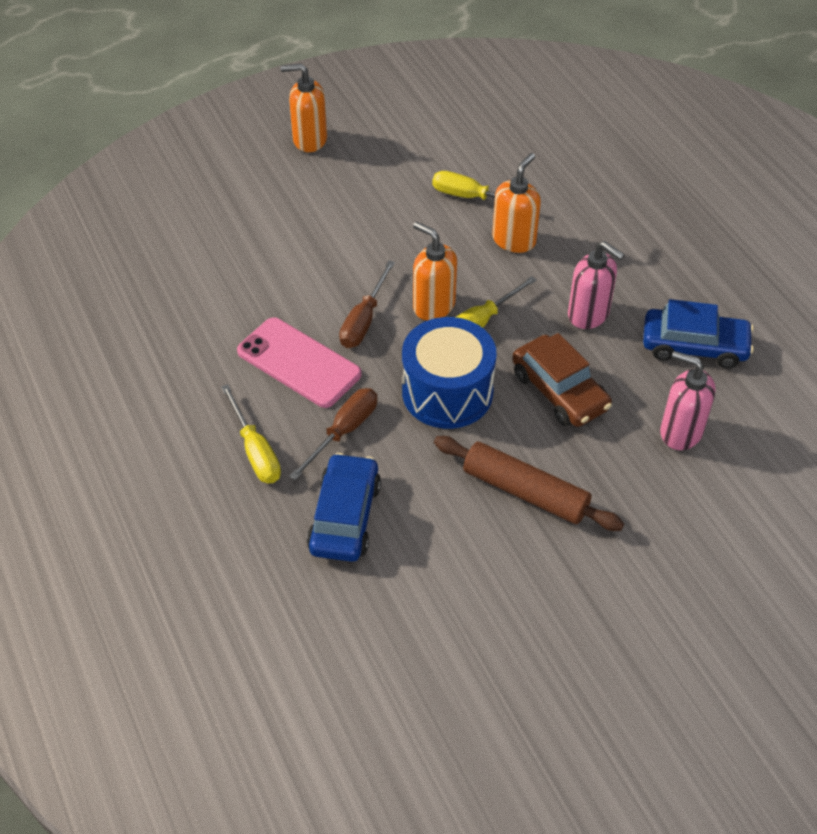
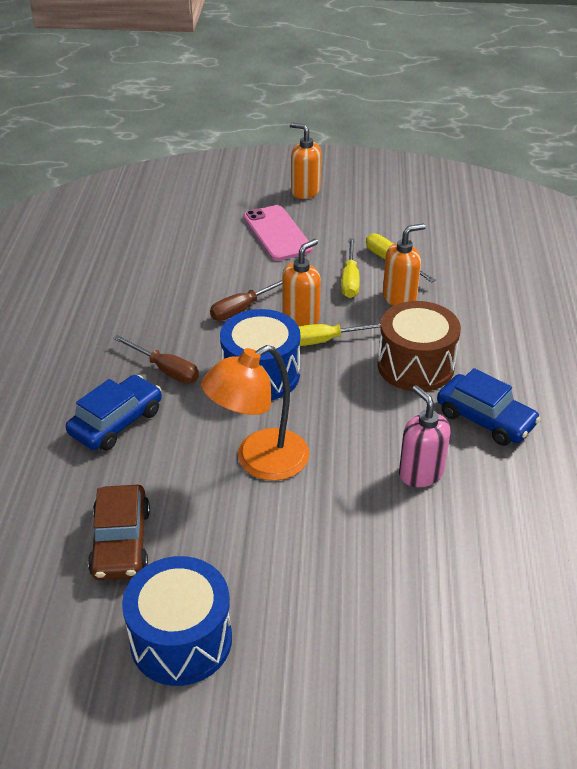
camera: 30 degrees right, 10 degrees down
(255, 451) = (96, 358): yellow screwdriver -> yellow screwdriver (350, 280)
(299, 363) = (174, 317): pink phone -> pink phone (277, 233)
(344, 431) = (165, 370): brown screwdriver -> brown screwdriver turned 60 degrees clockwise
(433, 305) = (301, 317): orange soap dispenser -> orange soap dispenser turned 60 degrees clockwise
(525, 491) = (259, 461): brown rolling pin -> orange lamp
(559, 391) = (346, 407): brown car -> brown car (121, 542)
(588, 314) = (415, 366): pink soap dispenser -> brown drum
(603, 711) = (181, 640): none -> blue drum

